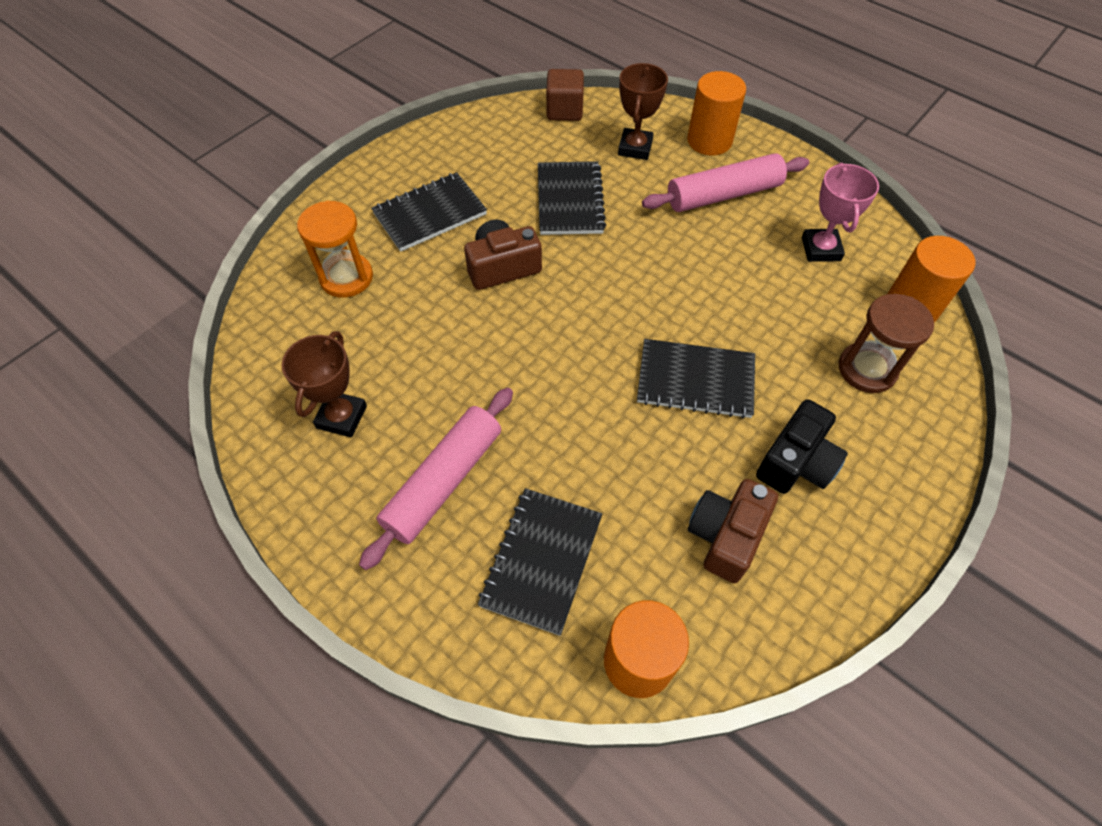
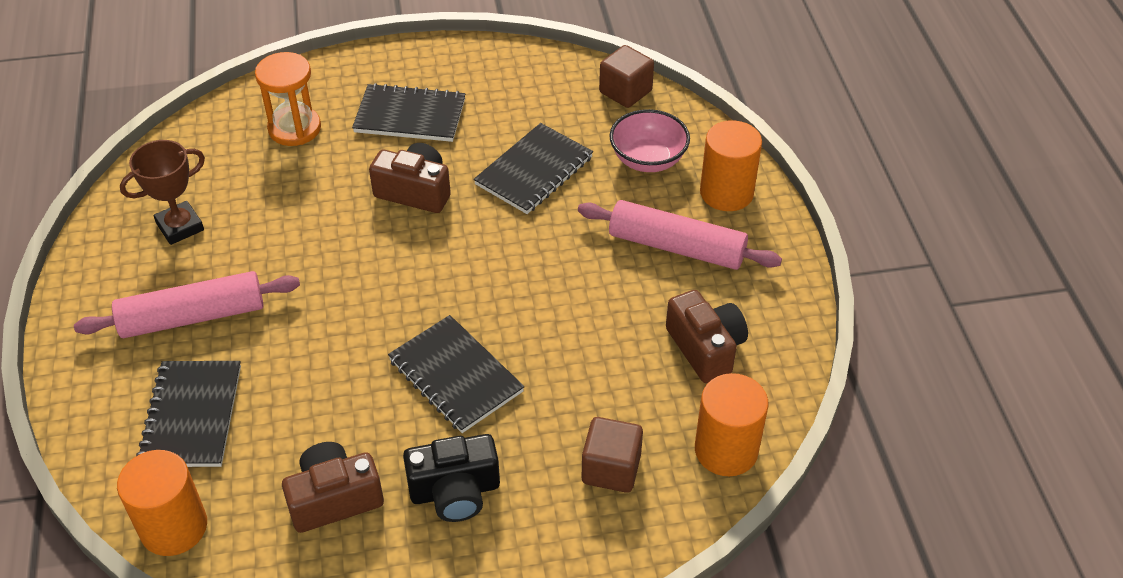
camera: 40 degrees right, 10 degrees down
(542, 561) = (192, 416): black notebook -> black notebook turned 60 degrees counterclockwise
(635, 148) = (648, 159): brown trophy -> pink bowl
(820, 249) = (706, 348): pink trophy -> brown camera
(867, 369) = (611, 469): brown hourglass -> brown cube

